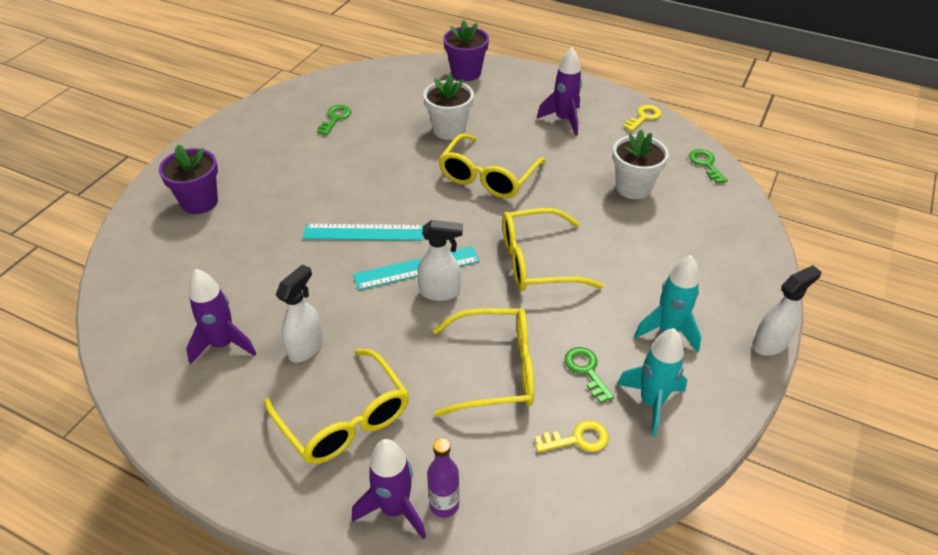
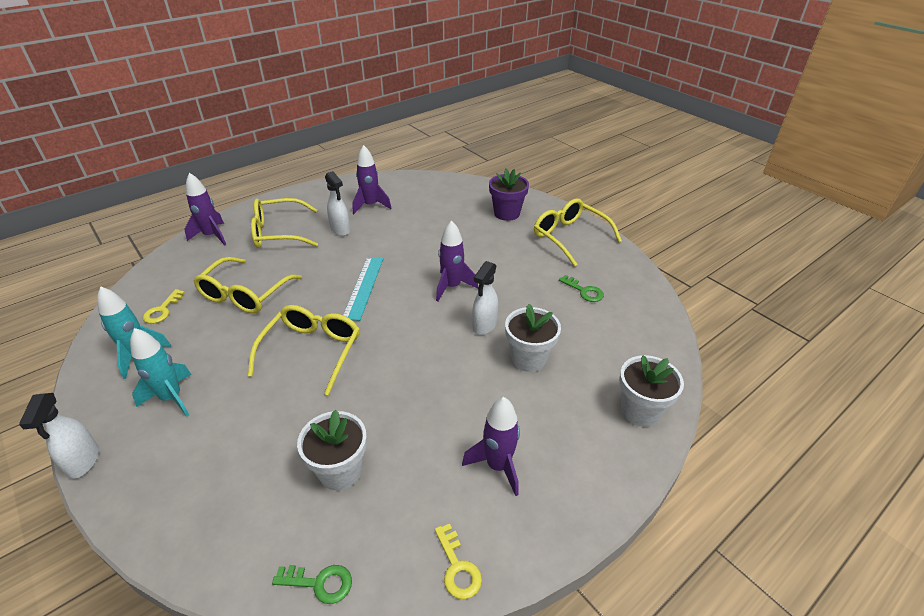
camera: 115 degrees right, 5 degrees down
(364, 232) = (421, 272): turquoise ruler -> none
(377, 201) = (452, 287): none -> purple rocket
(440, 292) = (331, 291): white spray bottle -> white spray bottle (484, 326)
(444, 505) = (193, 250): purple bottle -> none
(466, 73) = (640, 411): purple flower pot -> white flower pot
(488, 177) = (438, 360): yellow glasses -> yellow glasses (569, 237)
(586, 370) = (197, 335): green key -> none

